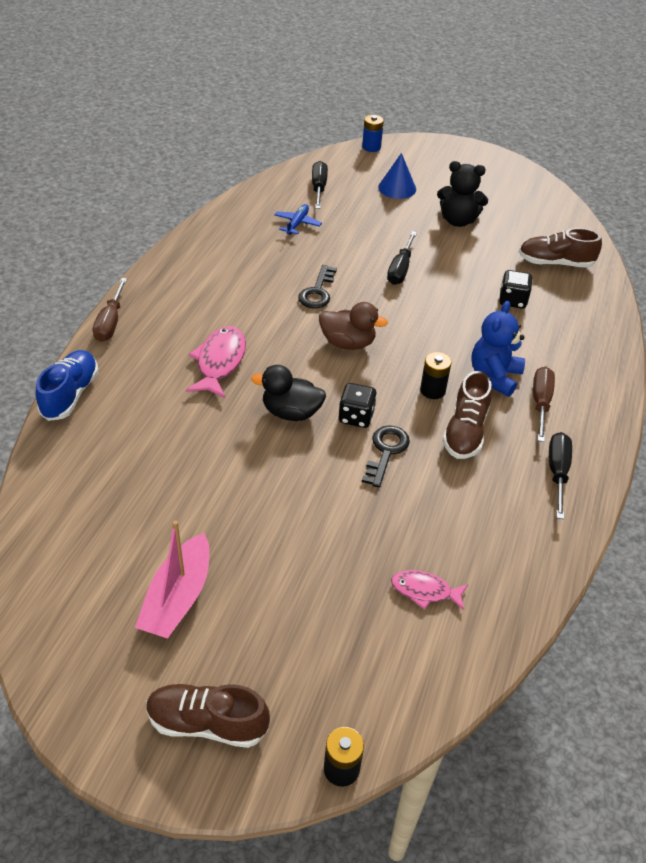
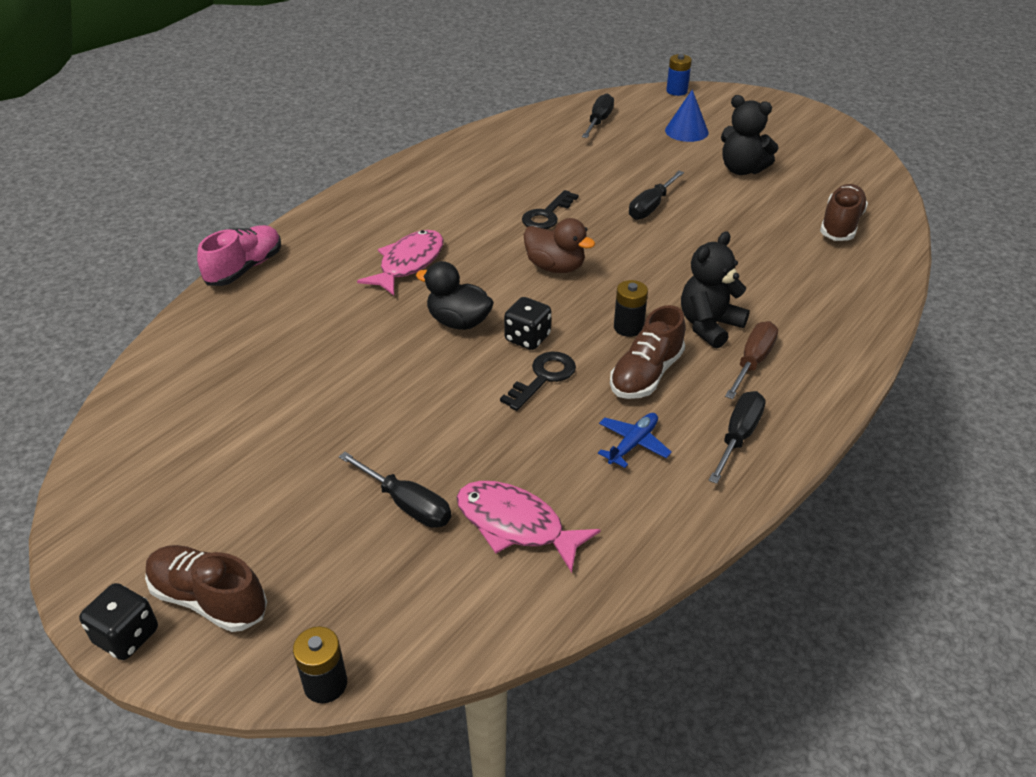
camera: 20 degrees right, 5 degrees down
(70, 394) = (245, 268): blue shoe -> pink shoe
(110, 322) = (319, 212): brown screwdriver -> none
(178, 597) = (246, 472): pink boat -> none
(297, 223) = (558, 150): blue plane -> blue plane (633, 444)
(329, 594) = (406, 504): none -> black screwdriver
(424, 591) = (515, 525): pink fish -> pink fish, size x1.61
(494, 376) = (709, 326): blue teddy bear -> black teddy bear
(512, 300) = (769, 255): black dice -> black dice (127, 636)
(555, 263) = (840, 225): brown shoe -> brown shoe turned 90 degrees clockwise

